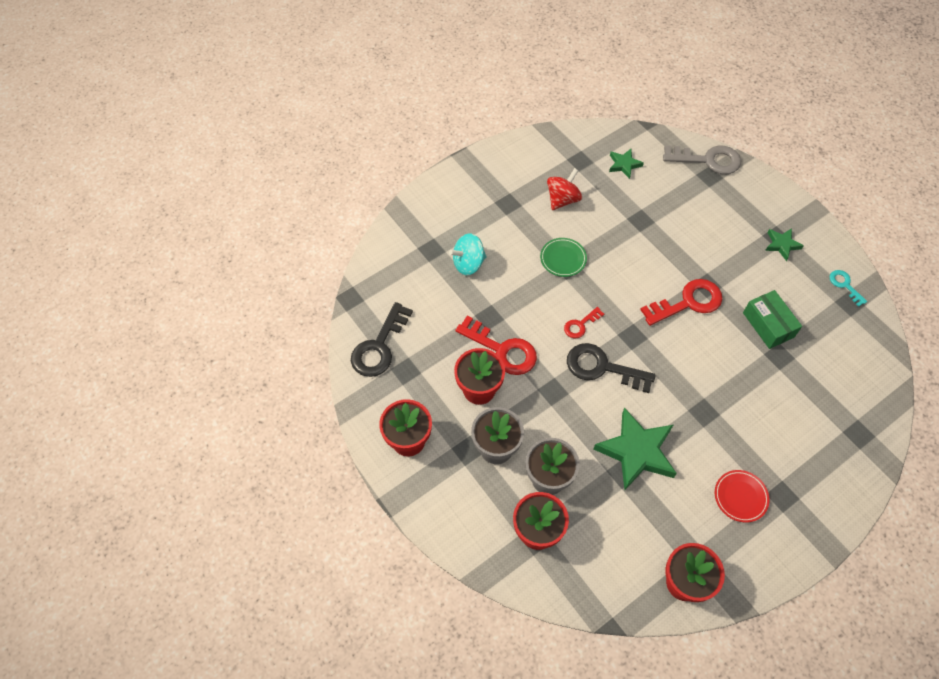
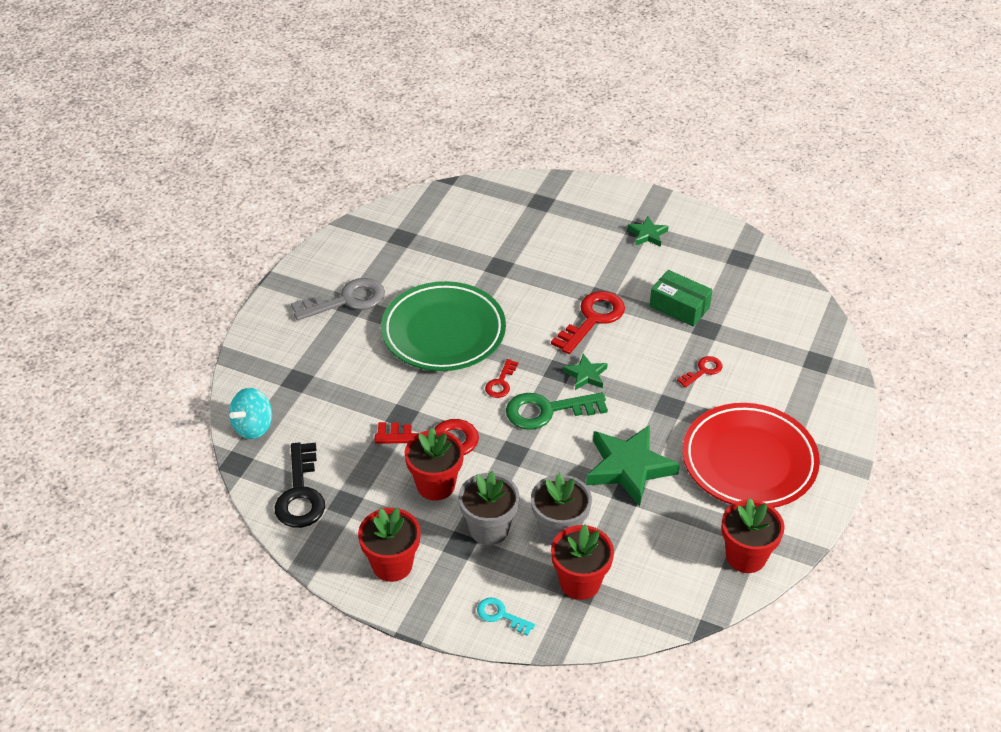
camera: 30 degrees left, 15 degrees down
(468, 263) = (346, 376): turquoise spinning top -> turquoise spinning top (253, 427)
(562, 199) = (407, 279): red spinning top -> none
(563, 259) = (443, 332): green plate -> green plate, size x2.29
(602, 368) = (547, 410): black key -> green key
(624, 164) = (449, 224): green star -> green star (586, 375)
(707, 160) = (530, 189): grey key -> grey key (346, 300)
(740, 497) = (749, 461): red plate -> red plate, size x2.29
(752, 394) = (703, 371): none -> red key
(845, 285) = (726, 245): turquoise key -> turquoise key (501, 615)

